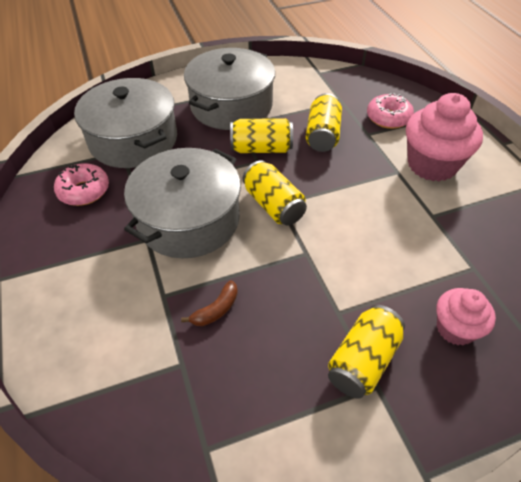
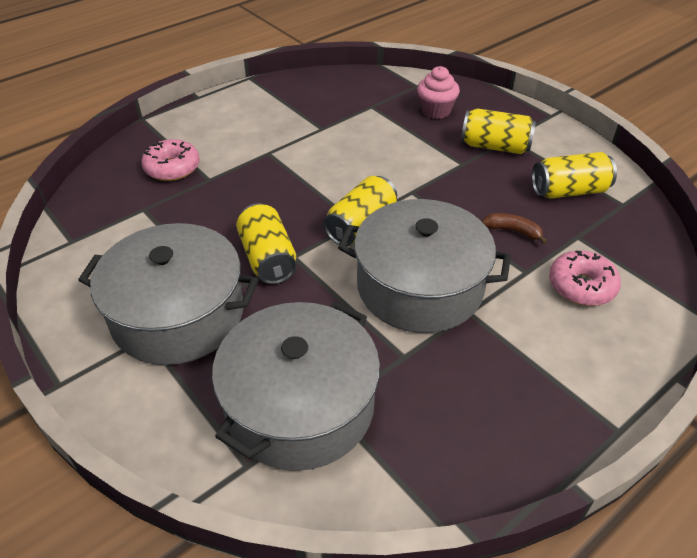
camera: 110 degrees left, 5 degrees down
(84, 191) = (433, 415): pink donut -> pink donut (581, 286)
(322, 135) = (222, 212): yellow can -> yellow can (569, 191)
(432, 165) = (248, 133): pink cupcake -> none

